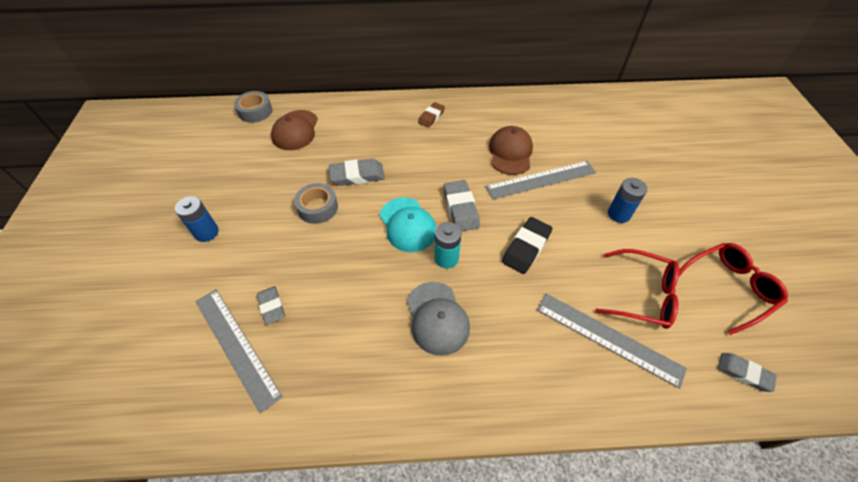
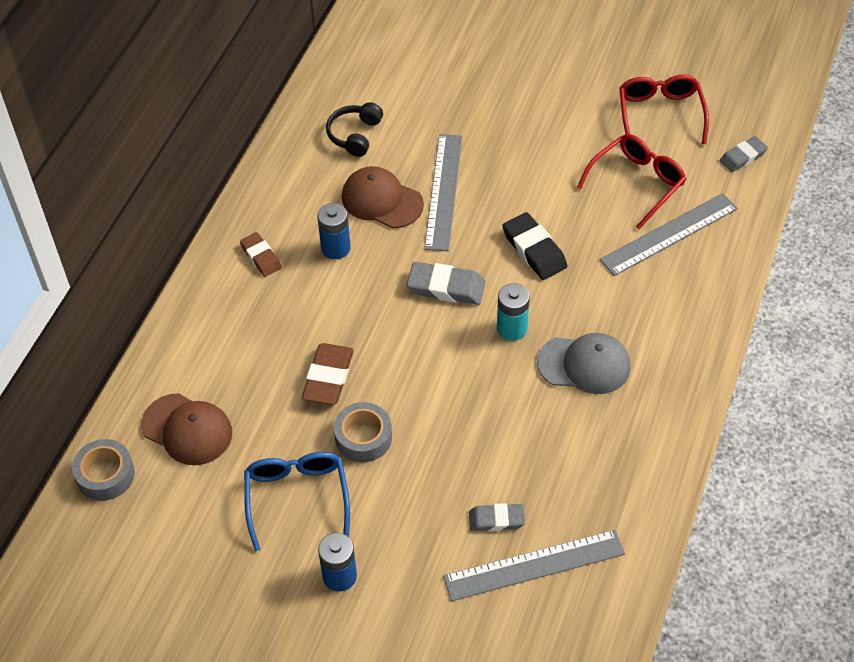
camera: 65 degrees left, 0 degrees up
(261, 192) = (297, 497): none -> blue glasses
(357, 175) = (328, 377): grey eraser -> brown eraser
(407, 225) = (443, 349): turquoise cap -> none
(552, 123) = (355, 135): none -> black headphones
(619, 214) = (531, 148): blue battery -> blue battery (335, 248)

